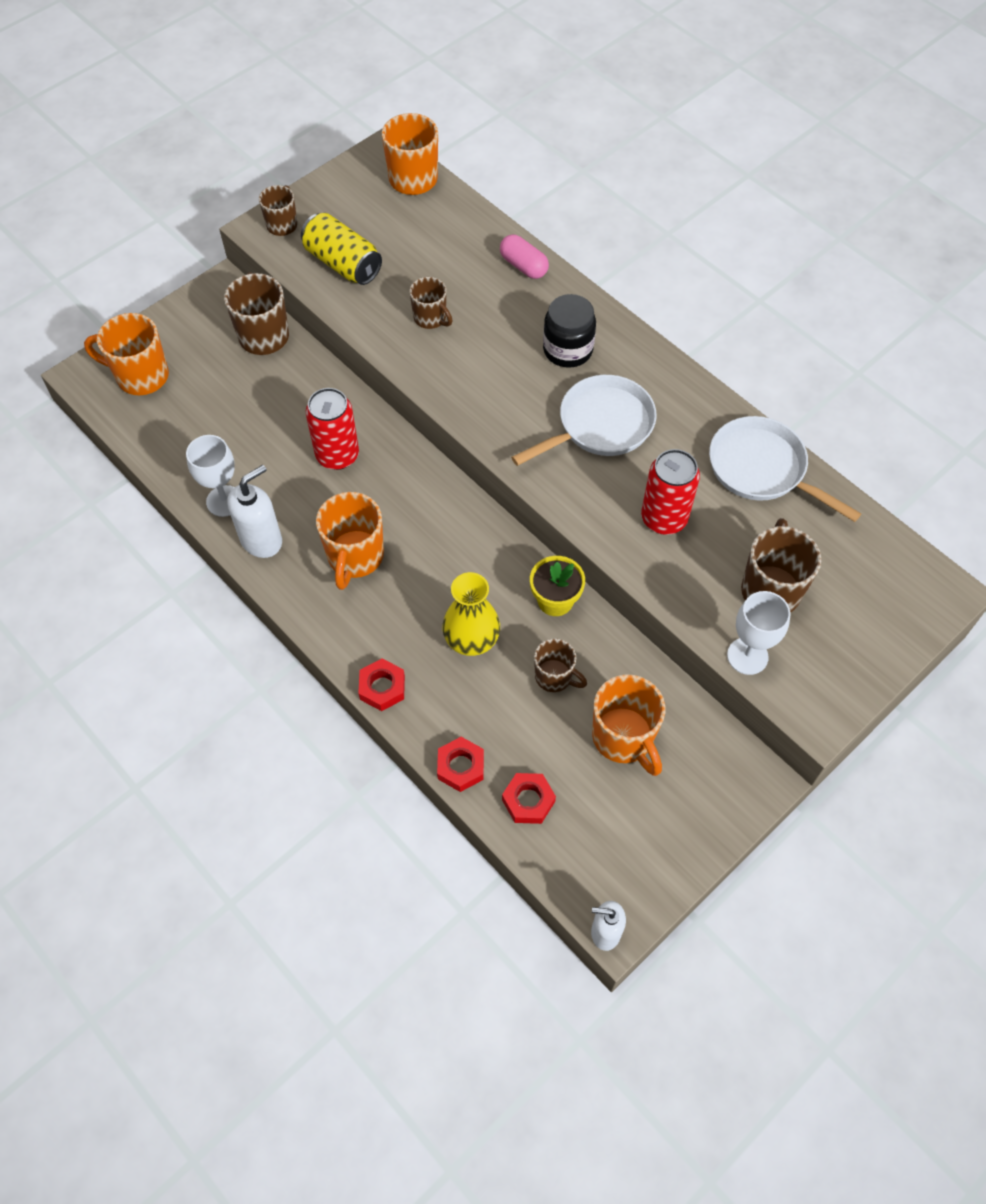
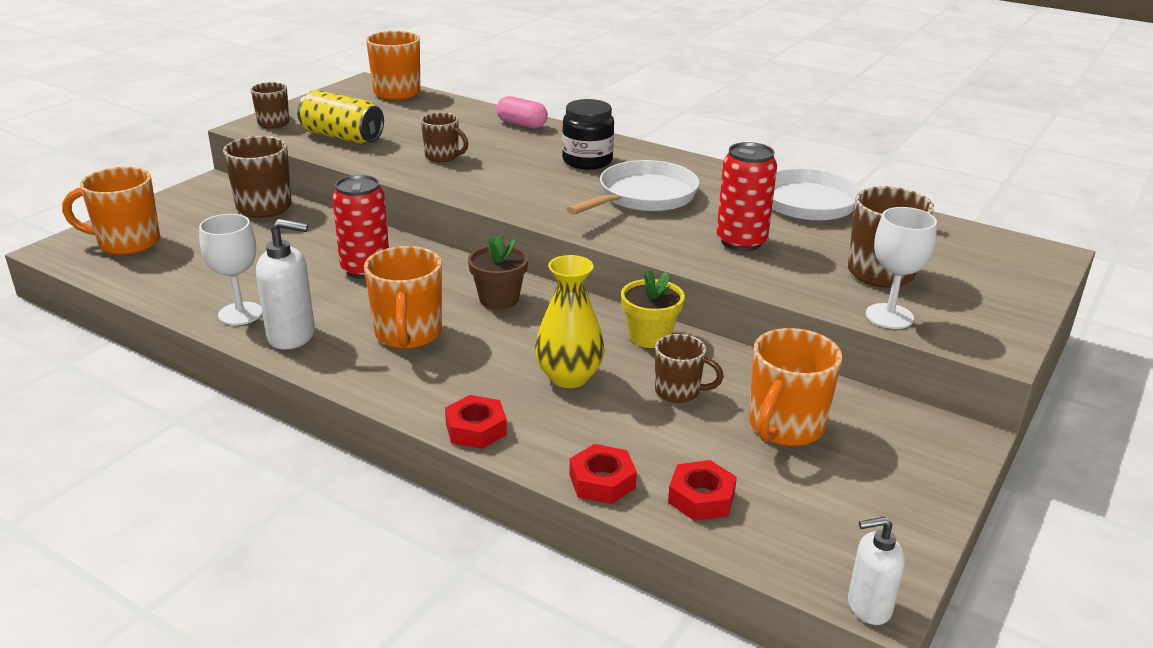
camera: 15 degrees left, 30 degrees down
(262, 540) = (292, 336): white soap dispenser -> white soap dispenser turned 60 degrees clockwise
(442, 522) = (499, 299): none -> brown flower pot
(623, 738) = (785, 427): orange mug -> orange mug turned 75 degrees clockwise

